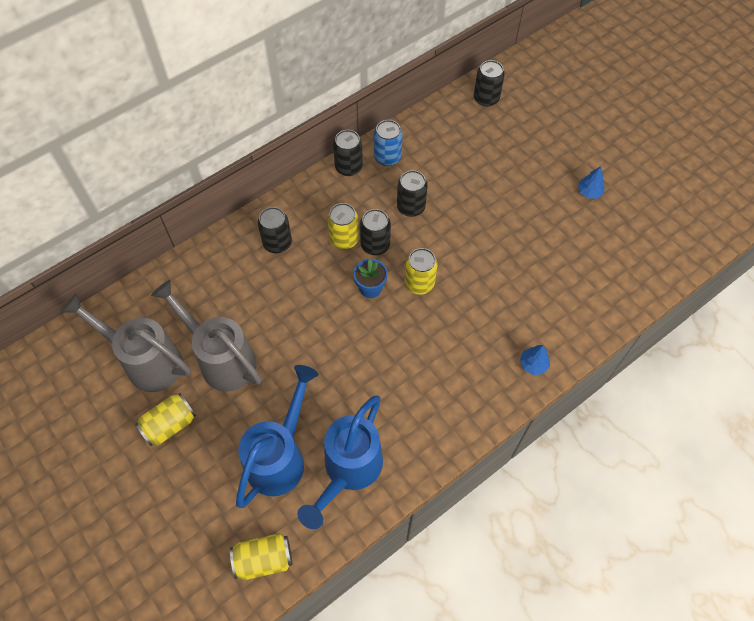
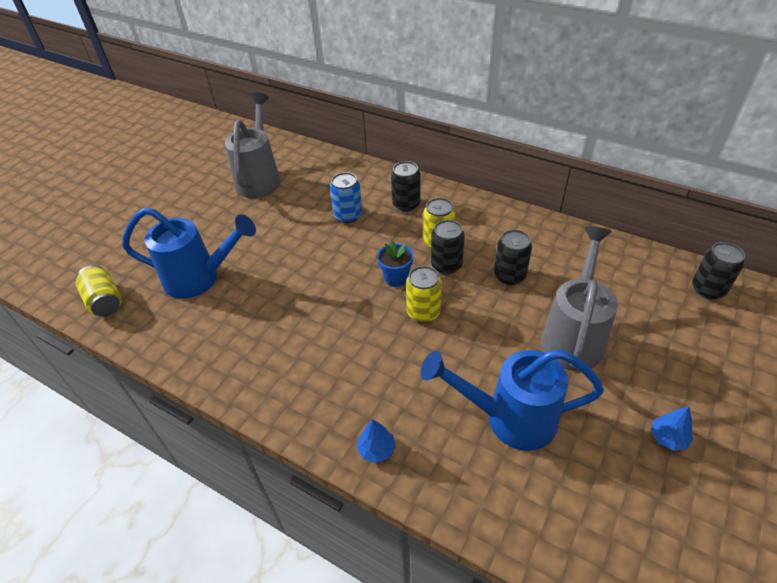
camera: 70 degrees right, 15 degrees down
(170, 425) = (210, 208): yellow can -> none
(221, 359) = (278, 213): grey watering can -> grey watering can (573, 336)
(348, 167) = (520, 218): black can -> none
(348, 470) = (198, 328): blue watering can -> blue watering can (509, 418)
(387, 157) = (555, 239): blue can -> blue can (348, 215)

